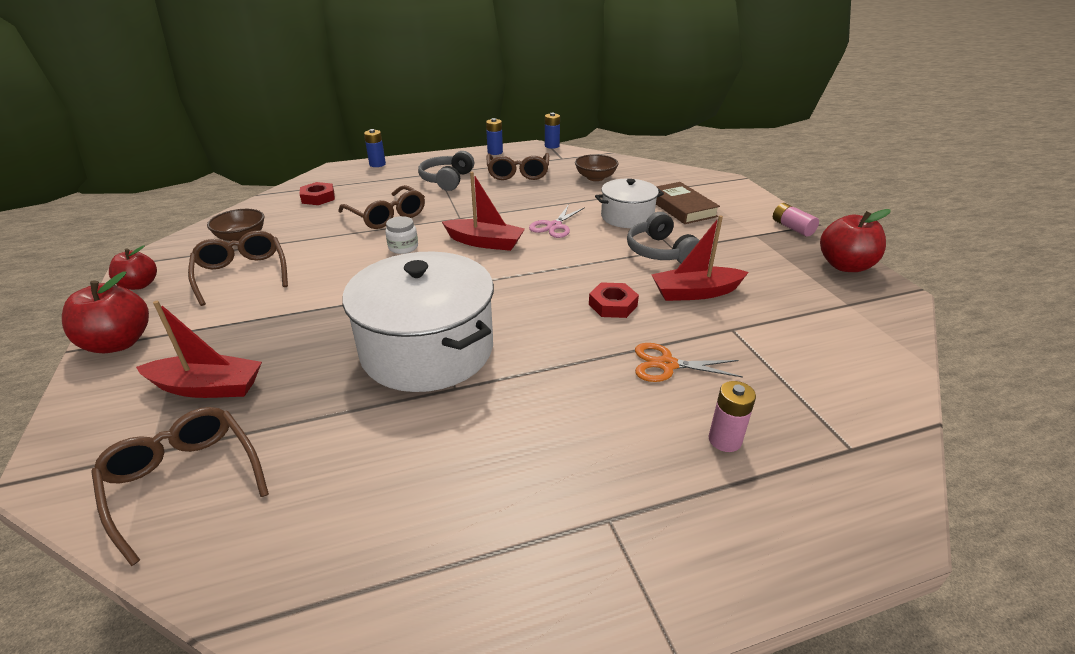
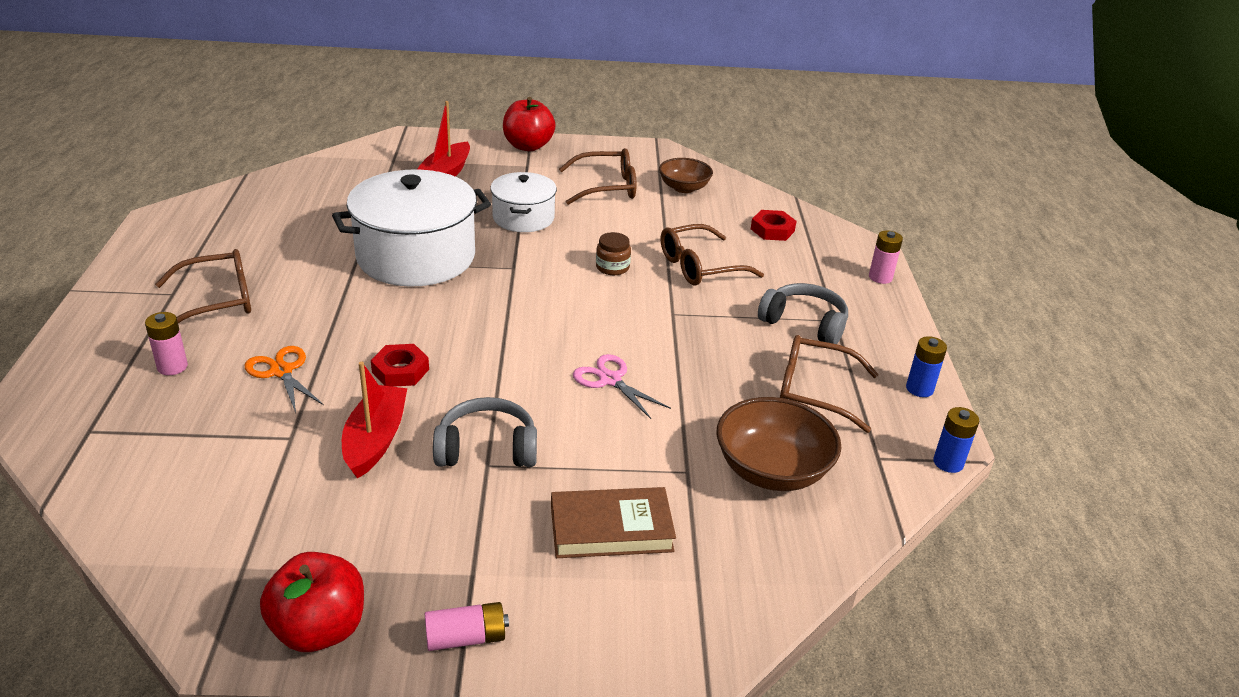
camera: 105 degrees right, 0 degrees up
(139, 285) = (614, 149): red apple -> none
(184, 481) = (358, 169): brown glasses -> brown glasses (218, 300)
(377, 164) = (880, 277): blue battery -> pink battery
(403, 247) = (612, 267): white jar -> brown jar
(485, 242) = (594, 319): red boat -> none
(595, 177) = (772, 470): brown bowl -> brown bowl, size x1.55
(627, 217) = (605, 455): white pot -> white pot (523, 218)
(667, 365) = (281, 371): orange scissors -> orange scissors turned 60 degrees counterclockwise

